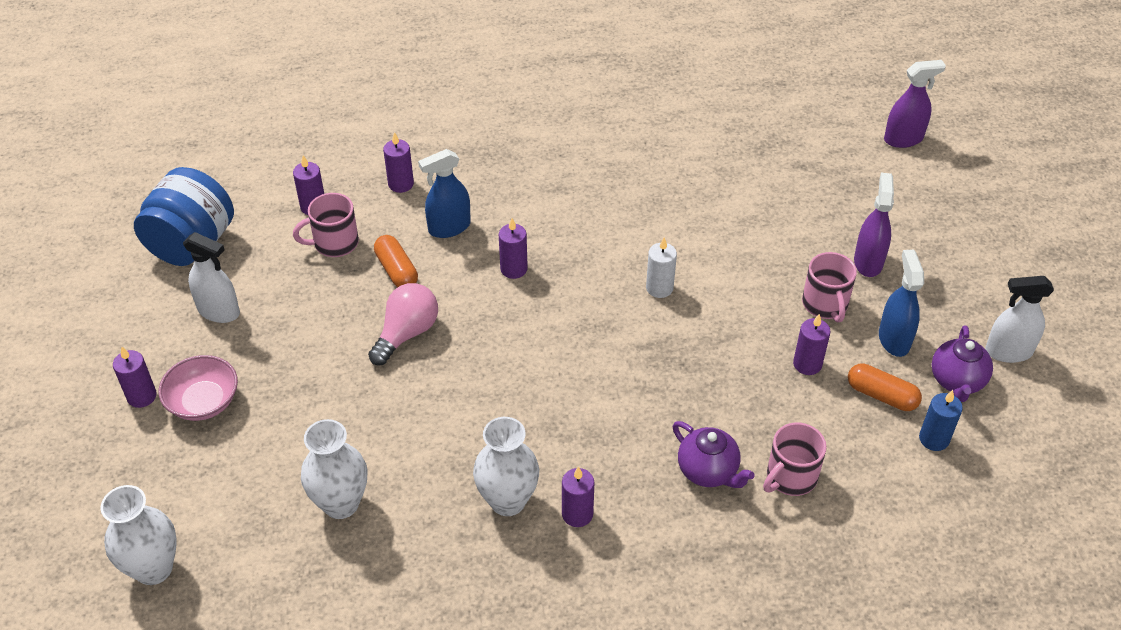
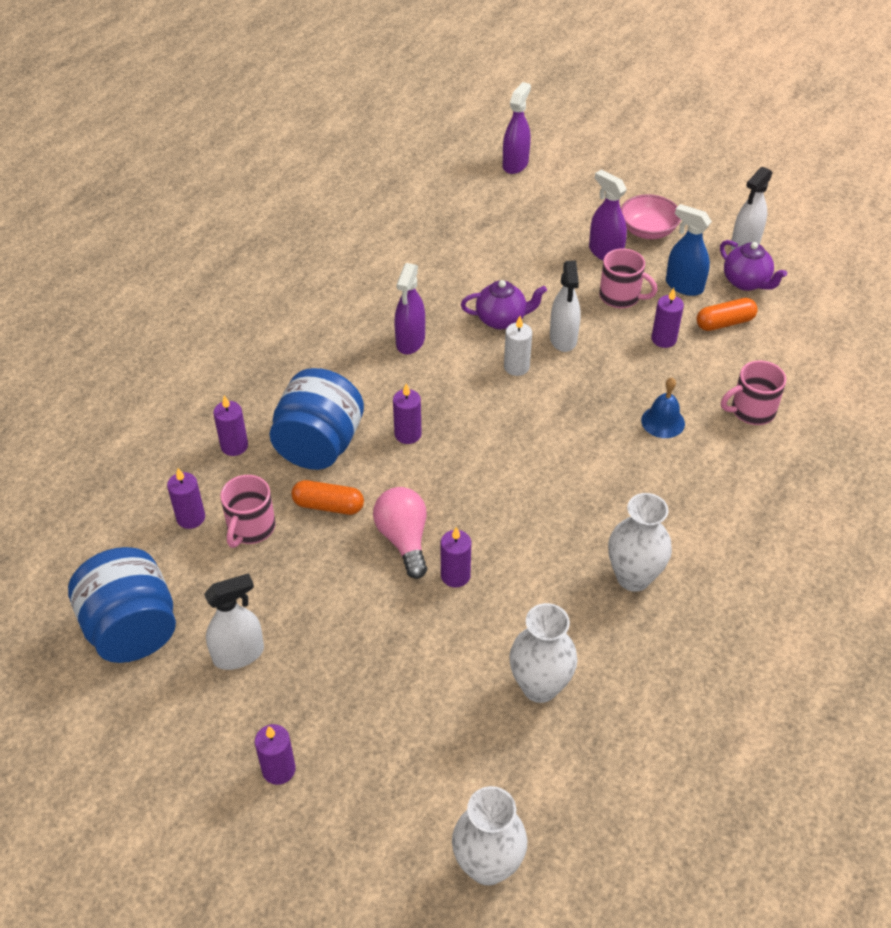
camera: 50 degrees left, 0 degrees up
(203, 402) = (334, 724): pink bowl -> pink bowl (648, 230)
(449, 227) = (319, 445): blue spray bottle -> blue jar
(577, 514) = (682, 544): purple candle -> purple candle (455, 575)
(613, 208) = (410, 341): none -> purple spray bottle
(705, 421) = (663, 422): none -> blue bell
(708, 471) = (709, 448): purple teapot -> purple teapot (502, 319)
(727, 297) = (563, 339): none -> white spray bottle
(790, 477) = (751, 411): pink mug -> pink mug turned 75 degrees clockwise
(934, 439) = (782, 324): blue candle -> none

